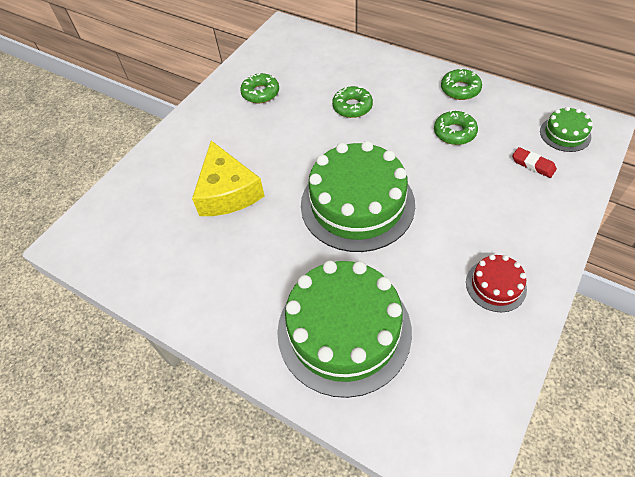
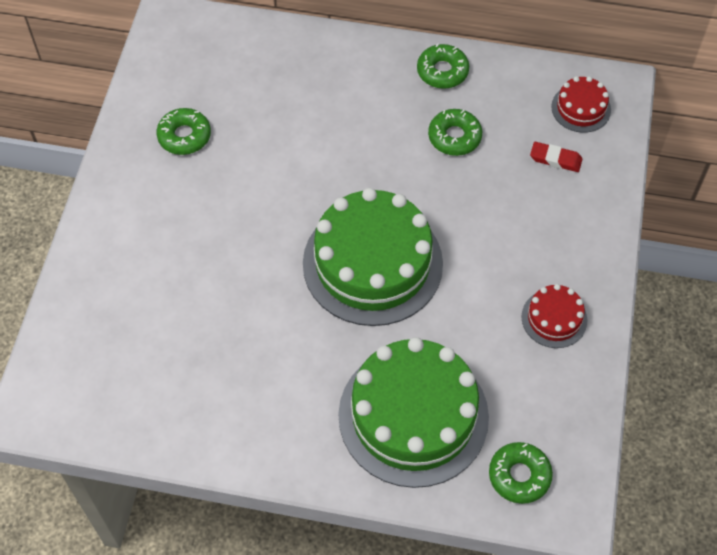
camera: 25 degrees left, 5 degrees up
(227, 192) = (207, 290): yellow cheese -> none
(352, 107) = (316, 129): green donut -> green donut (519, 475)
(565, 134) = (581, 108): green cake -> red cake

